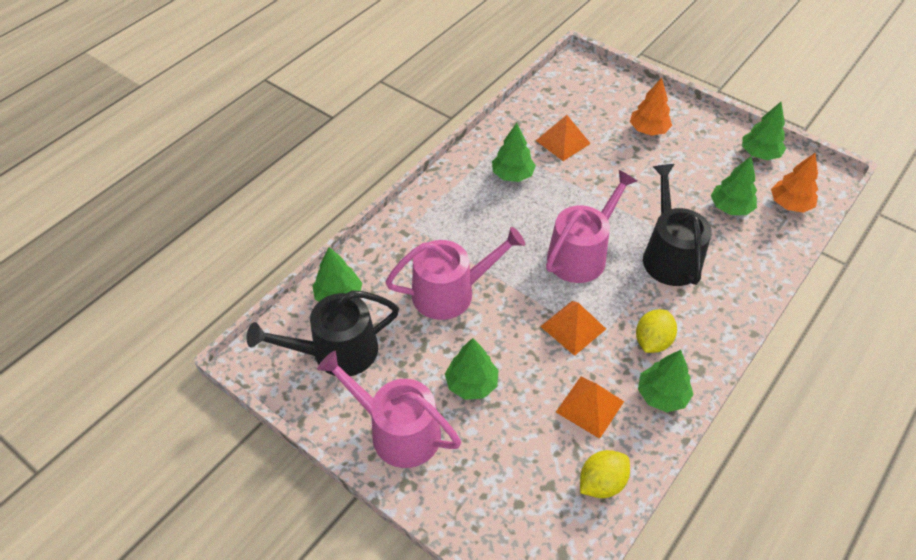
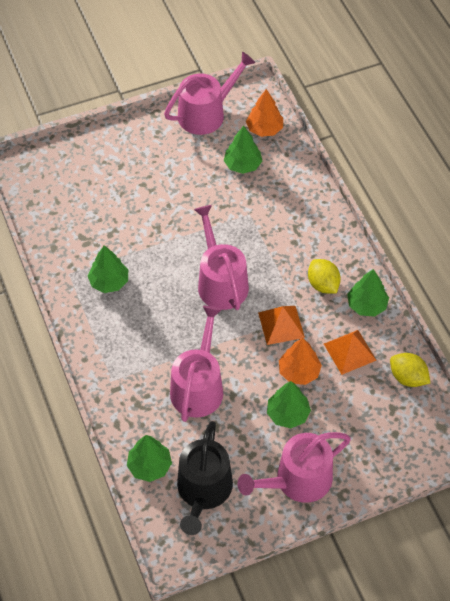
camera: 60 degrees left, 5 degrees up
(563, 142) = (99, 228): orange pyramid -> none
(601, 483) = (407, 377): yellow lemon -> yellow lemon turned 45 degrees counterclockwise
(648, 130) = (130, 164): orange tree -> orange tree (299, 372)
(669, 255) = (259, 229): black watering can -> none
(759, 154) = (206, 113): green tree -> pink watering can

